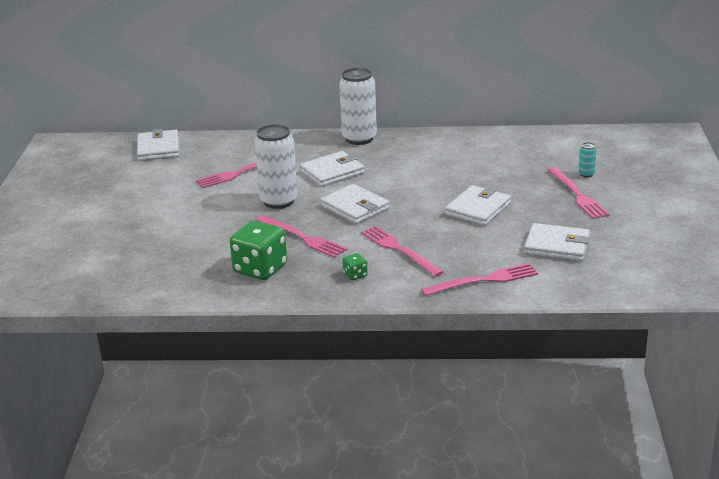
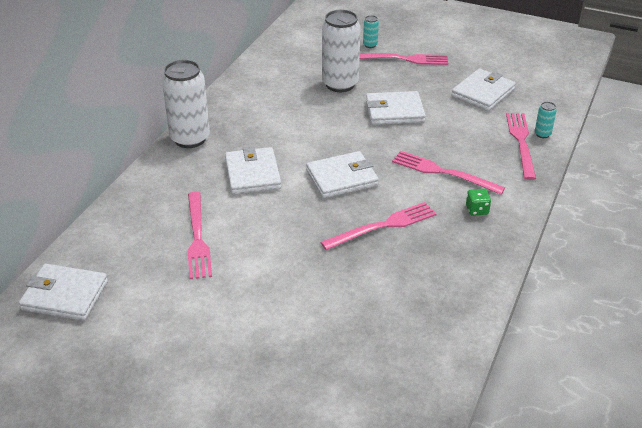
camera: 70 degrees left, 10 degrees up
(260, 269) = (432, 270): green dice -> none
(279, 201) = (290, 225): white can -> white can (340, 84)
(399, 250) = (443, 172): pink fork -> pink fork turned 45 degrees clockwise
(478, 209) = (394, 111): white wallet -> white wallet turned 60 degrees counterclockwise
(510, 290) = (542, 134): none -> turquoise can

